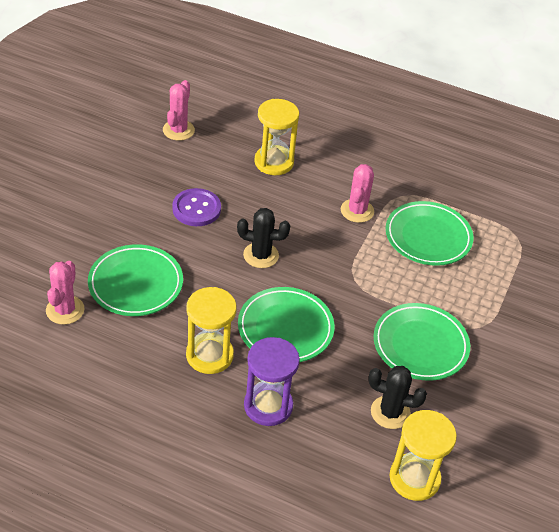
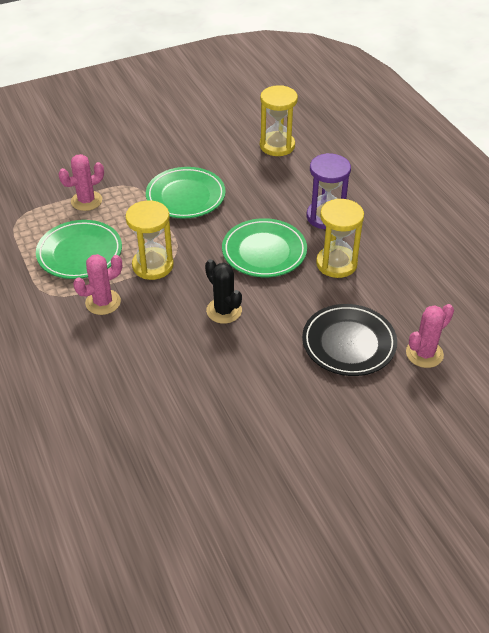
camera: 135 degrees left, 0 degrees up
(135, 284) = (348, 343): green plate -> black plate
(178, 130) = (162, 486): pink cactus -> pink cactus (86, 201)
(196, 209) = (234, 382): purple button -> none
(274, 162) = (113, 388): yellow hourglass -> yellow hourglass (153, 265)
(390, 412) = (252, 176): black cactus -> none

